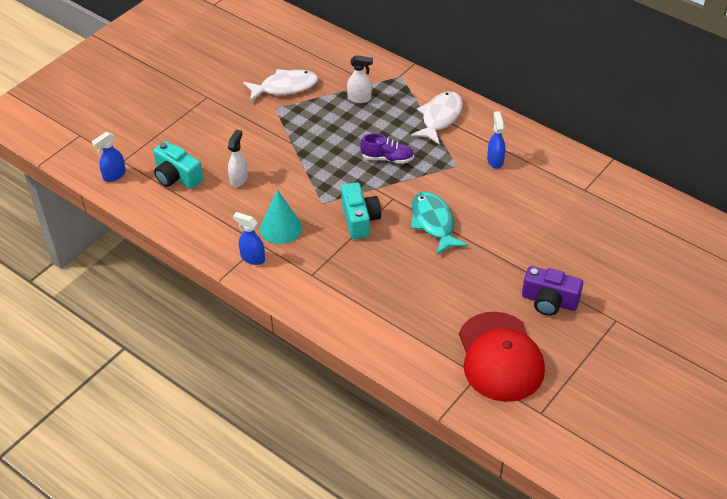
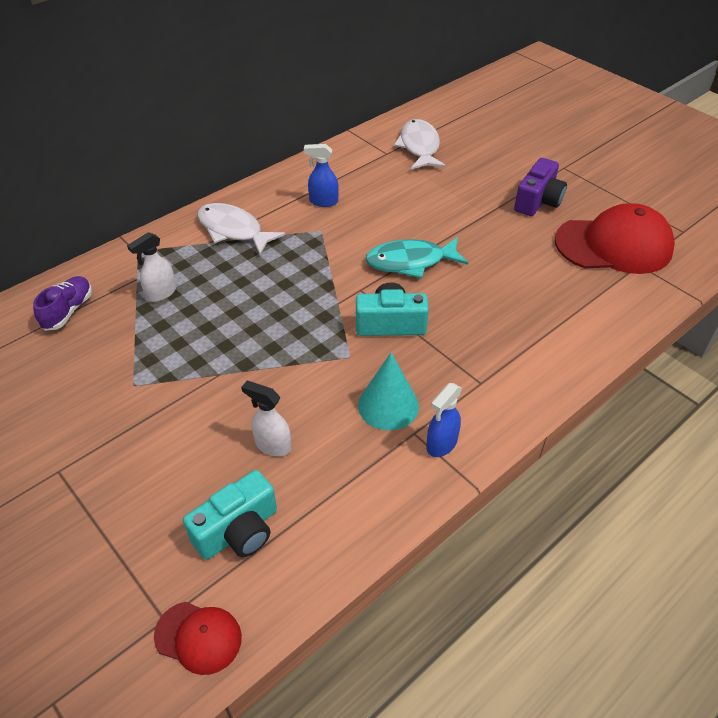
camera: 80 degrees left, 0 degrees up
(114, 175) = (198, 637): blue spray bottle -> red cap
(285, 87) = (93, 368): white fish -> white fish (419, 147)
(359, 98) = (161, 293): white spray bottle -> white spray bottle turned 150 degrees counterclockwise
(387, 158) = (288, 284): purple shoe -> purple shoe (68, 311)

